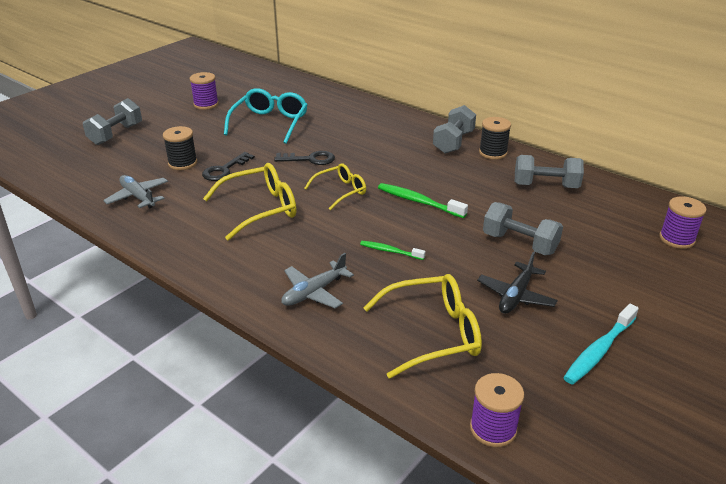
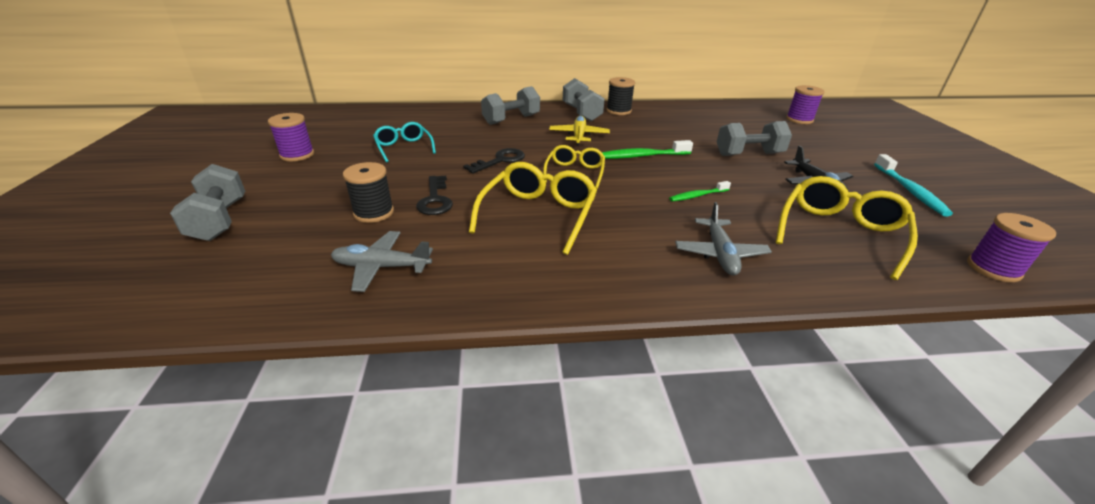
camera: 45 degrees left, 0 degrees up
(270, 123) = (404, 147): turquoise glasses -> turquoise glasses, size x0.63
(406, 163) = (579, 136): none -> yellow plane
(545, 186) = (687, 118): grey dumbbell -> grey dumbbell (511, 119)

